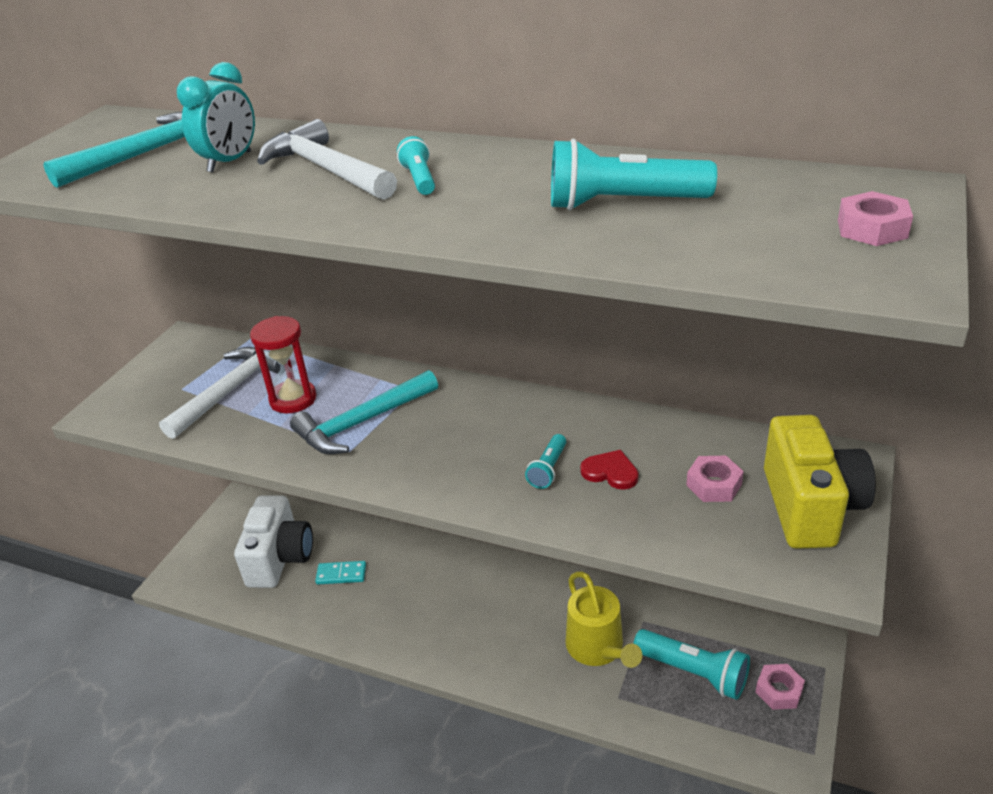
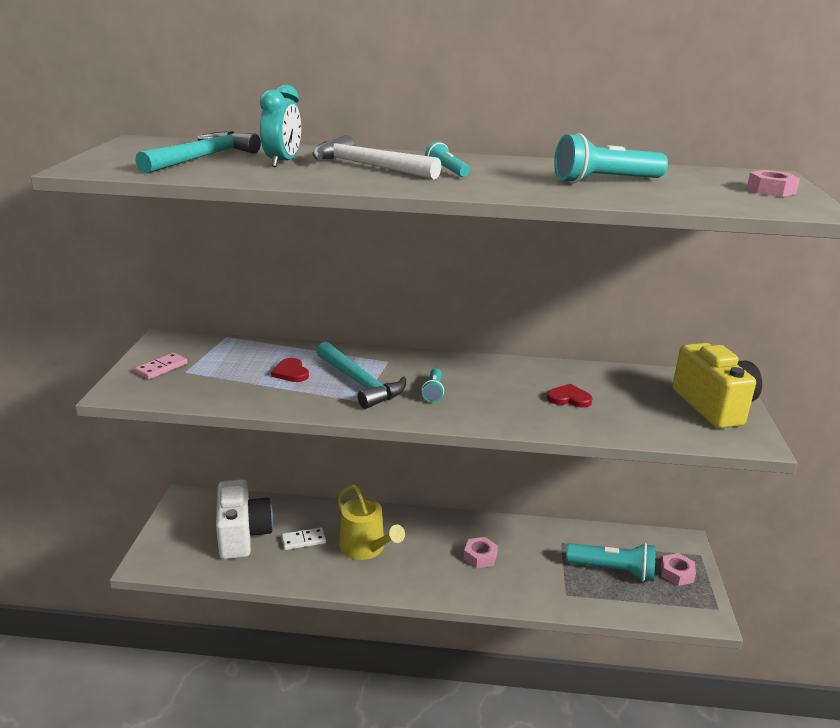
camera: 20 degrees left, 10 degrees down
(160, 381) = (161, 368): none -> pink domino
(229, 391) = (231, 371): white hammer -> none
(293, 399) = (291, 372): red hourglass -> red heart
(341, 574) = (303, 540): turquoise domino -> white domino
(362, 422) = (360, 383): turquoise hammer -> turquoise hammer turned 75 degrees counterclockwise
(548, 469) = (523, 400): turquoise flashlight -> turquoise flashlight (433, 392)
(598, 648) = (536, 564): yellow watering can -> yellow watering can (365, 548)
(714, 485) = (644, 400): pink nut -> pink nut (480, 556)

